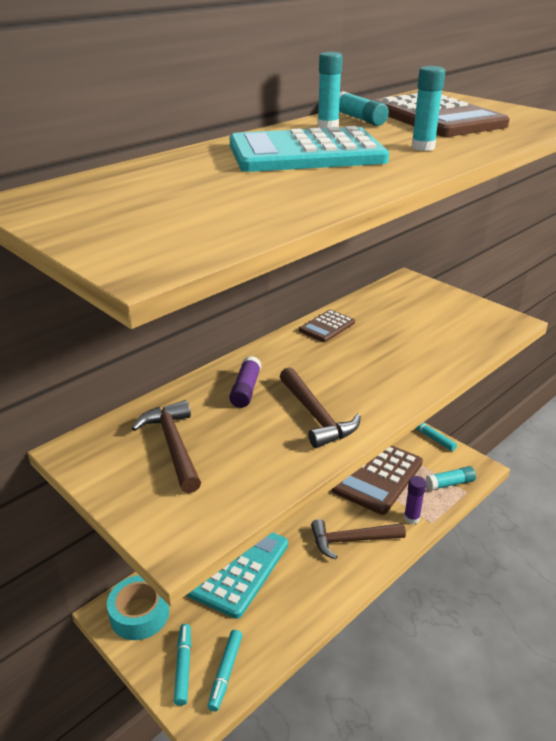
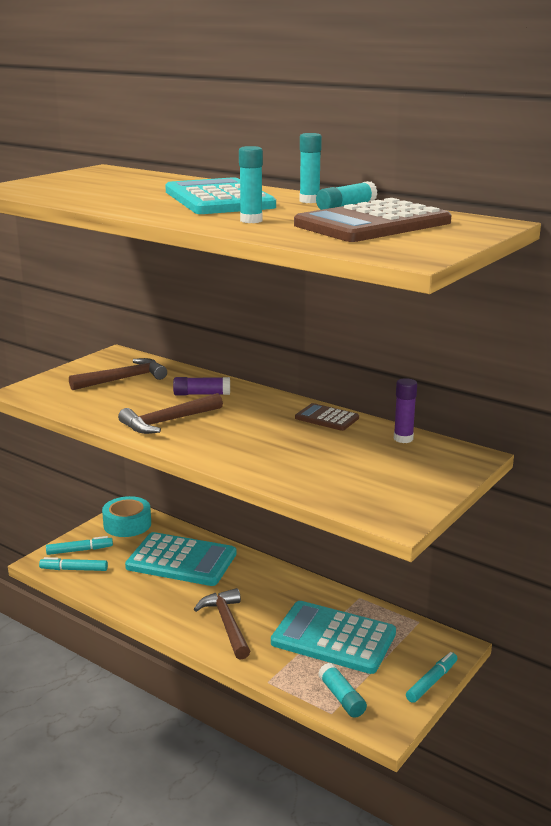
camera: 80 degrees right, 10 degrees down
(377, 476) = (333, 638): brown calculator -> turquoise calculator
(411, 518) = (270, 665): purple glue stick -> purple glue stick (403, 439)

